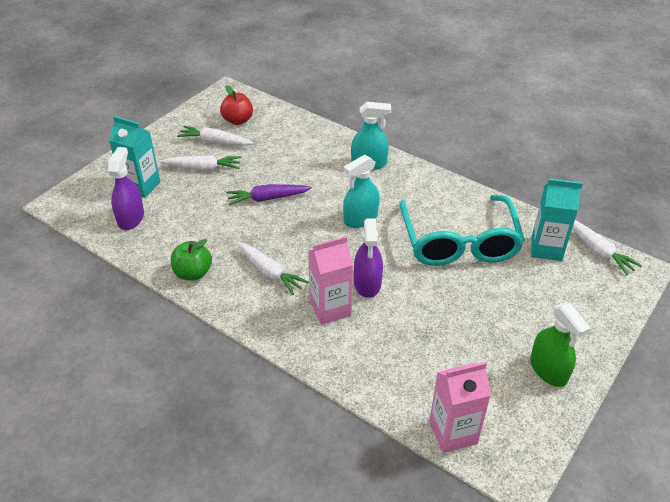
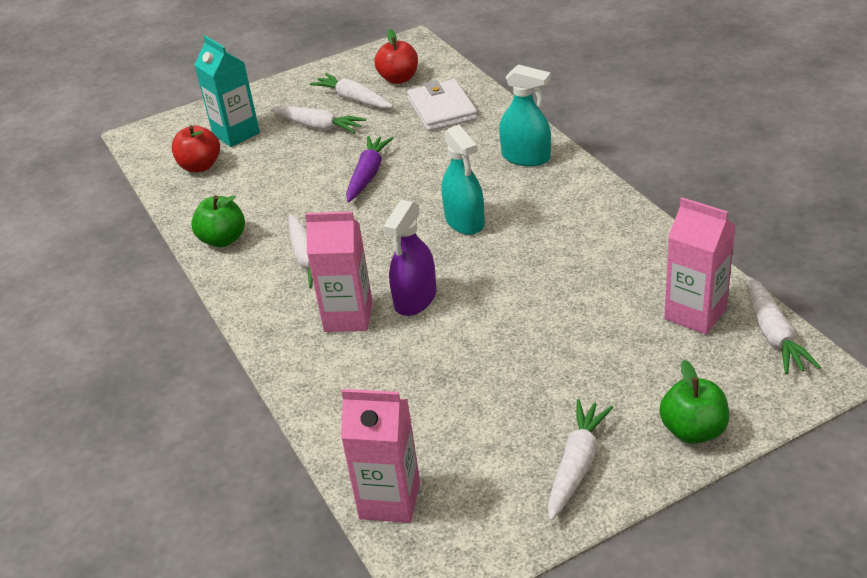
camera: 30 degrees right, 5 degrees down
(131, 218) = (200, 166): purple spray bottle -> red apple
(267, 198) = (368, 175): purple carrot -> purple carrot turned 90 degrees clockwise
(286, 139) = (442, 109): none -> white wallet
(360, 218) = (464, 221): turquoise spray bottle -> turquoise spray bottle turned 105 degrees counterclockwise
(459, 242) = (574, 277): turquoise glasses -> none
(546, 248) = (695, 314): turquoise carton -> pink carton
(548, 370) = (576, 465): green spray bottle -> white carrot
(597, 326) = (693, 430): none -> green apple

